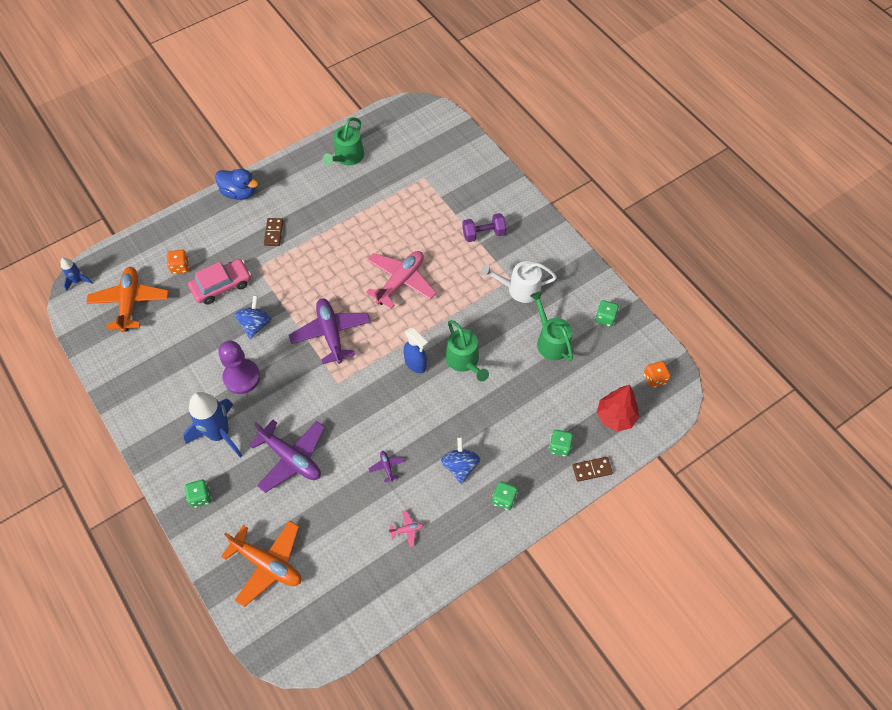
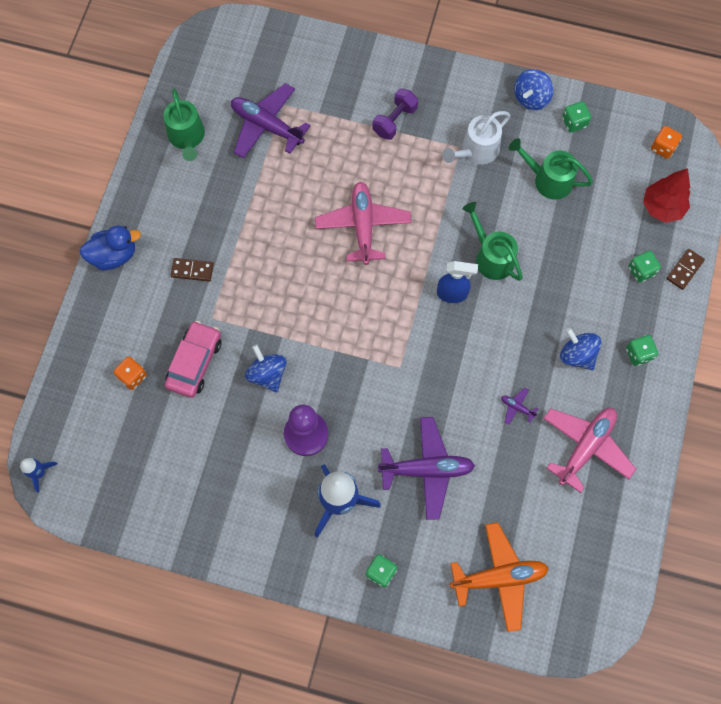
camera: 40 degrees left, 10 degrees up
(130, 302) = (119, 451): orange plane -> none
(274, 233) = (192, 270): brown domino -> brown domino turned 45 degrees counterclockwise
(331, 334) = (348, 326): purple plane -> purple plane (267, 126)
(407, 530) = (586, 447): pink plane -> pink plane, size x2.40
(464, 360) = (491, 257): green watering can -> green watering can turned 150 degrees counterclockwise
(589, 282) = (531, 98): none -> blue spinning top

